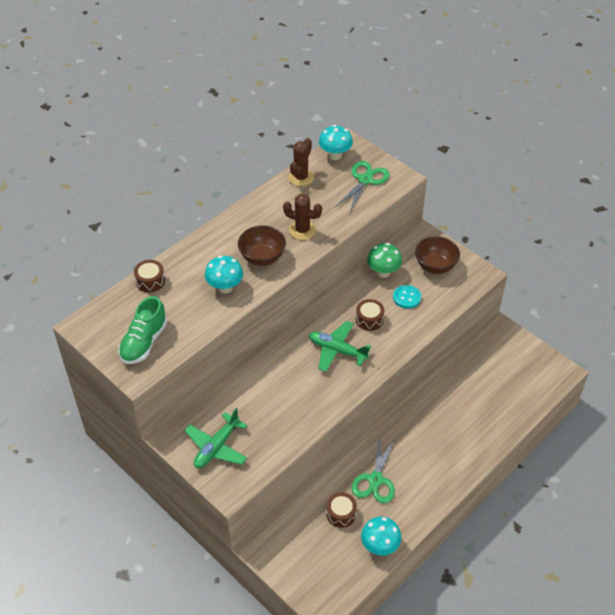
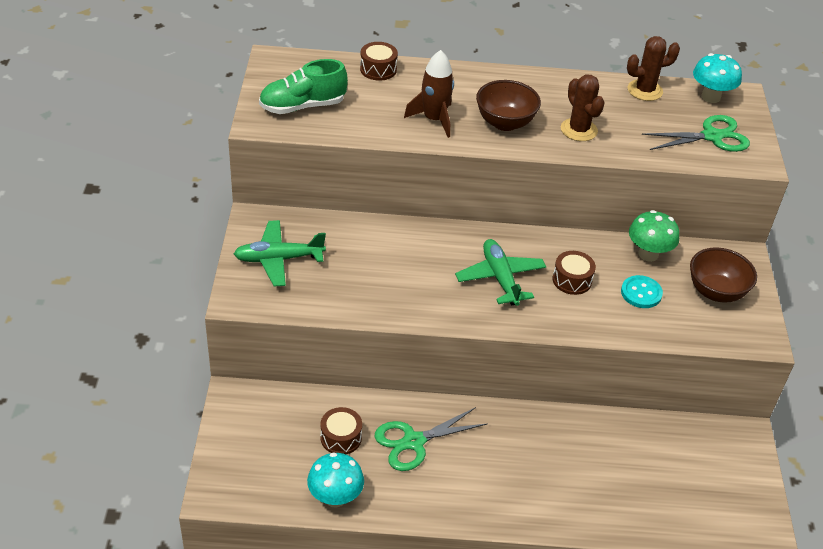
camera: 45 degrees right, 5 degrees down
(225, 287) = (434, 119): turquoise mushroom -> brown rocket

